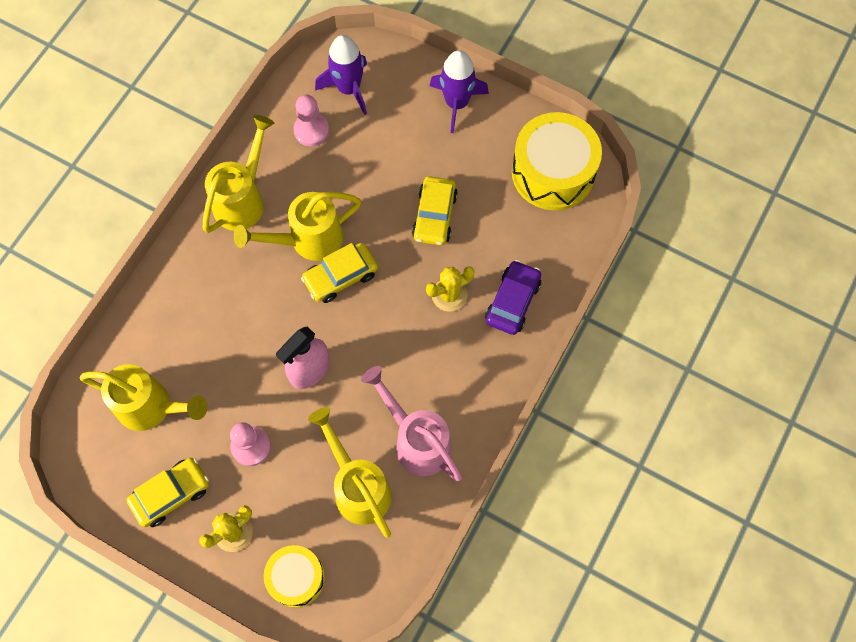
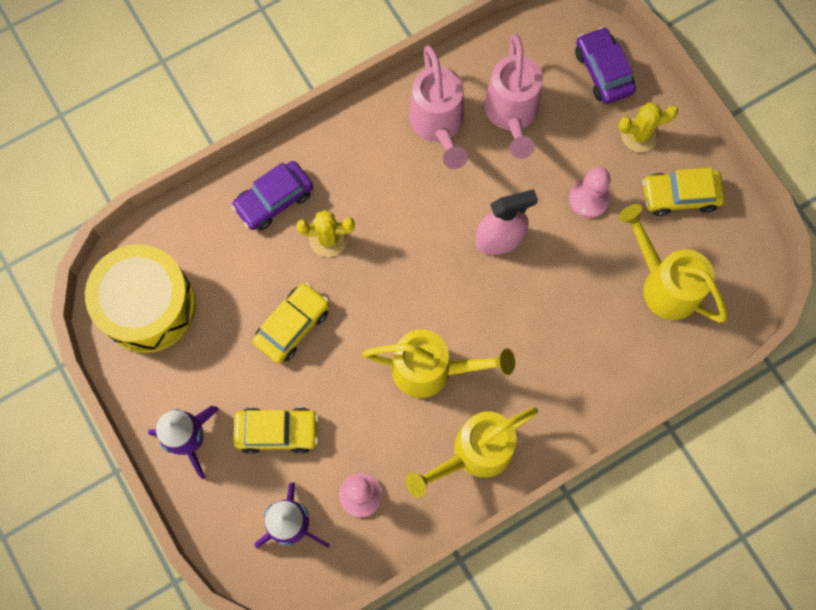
camera: 150 degrees left, 5 degrees up
(296, 578) = (603, 71): yellow drum -> purple car
(340, 277) = (420, 314): yellow car -> yellow car (277, 431)
(358, 486) = (511, 115): yellow watering can -> pink watering can

